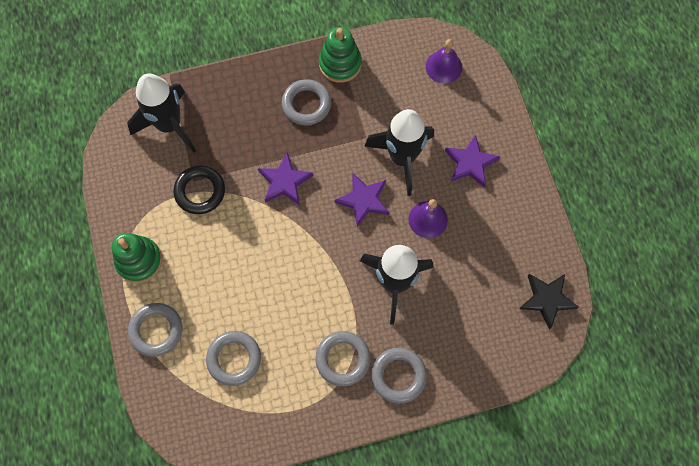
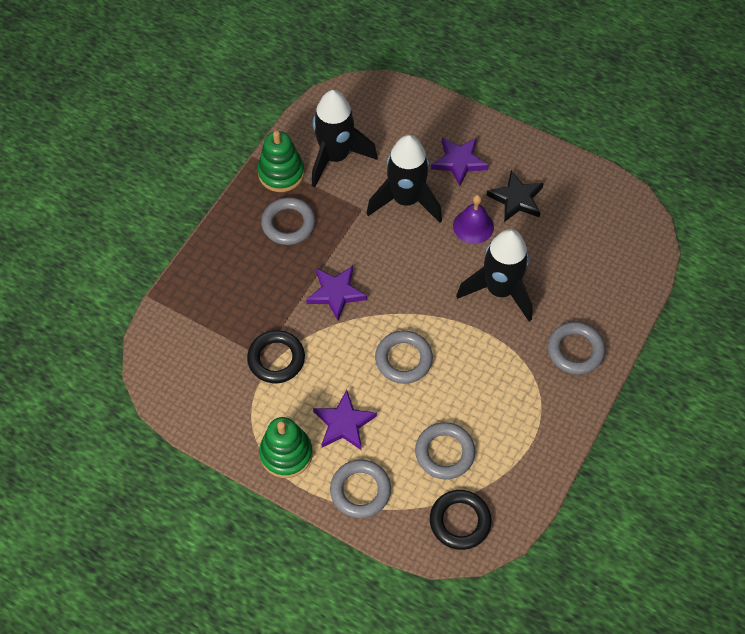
camera: 45 degrees left, 10 degrees down
(169, 125) = (192, 333): black rocket -> black rocket (336, 157)
(193, 414) = (460, 521): none -> black ring
(343, 359) = (524, 376): grey ring -> grey ring (403, 359)
(363, 200) = (411, 254): purple star -> purple star (344, 423)
(444, 67) = (363, 111): purple bell -> none
(546, 299) = (614, 207): black star -> black star (516, 199)

